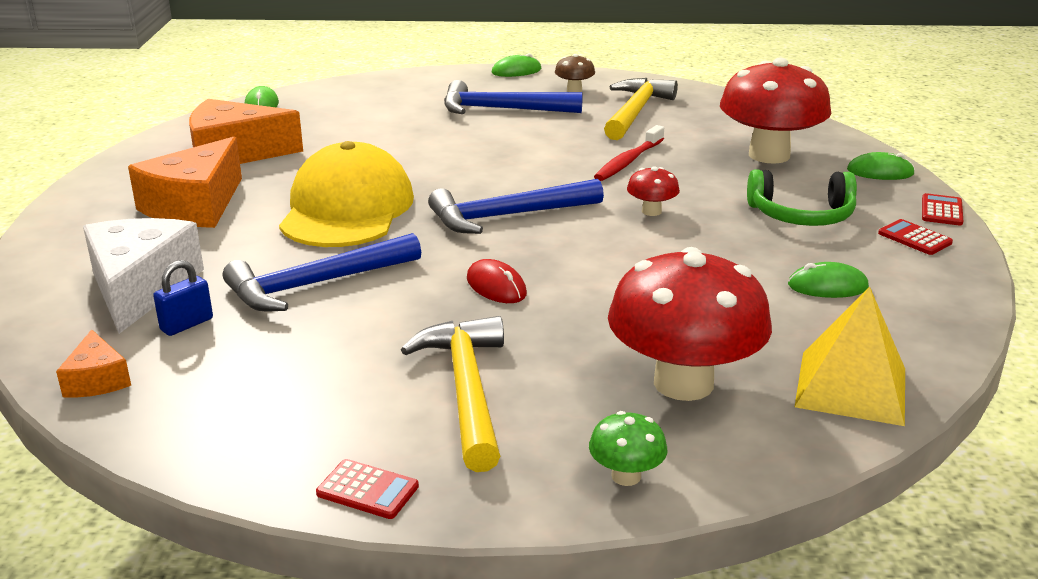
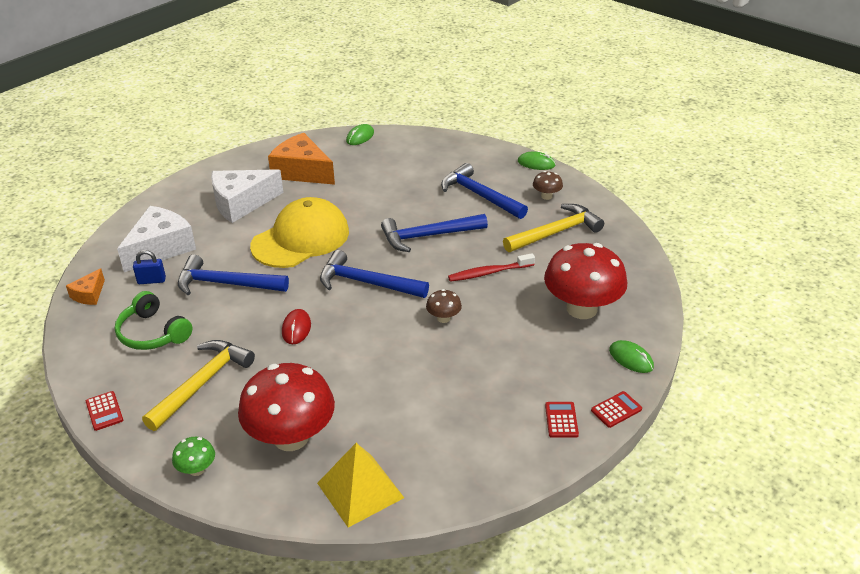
camera: 40 degrees right, 10 degrees up
(195, 206) = (241, 203): orange cheese -> white cheese
(506, 156) = (428, 236): none -> blue hammer
(651, 211) = (443, 318): red mushroom -> brown mushroom
(801, 215) = (522, 366): green headphones -> green headphones (152, 333)
(827, 286) = (453, 423): green mouse -> none

